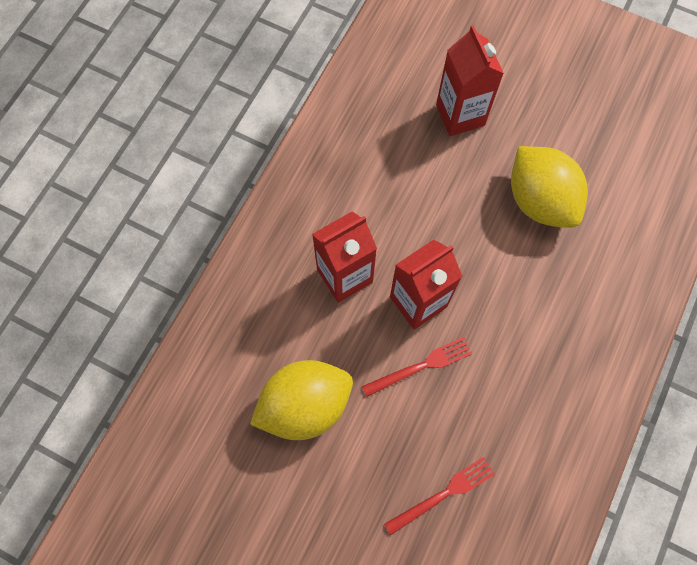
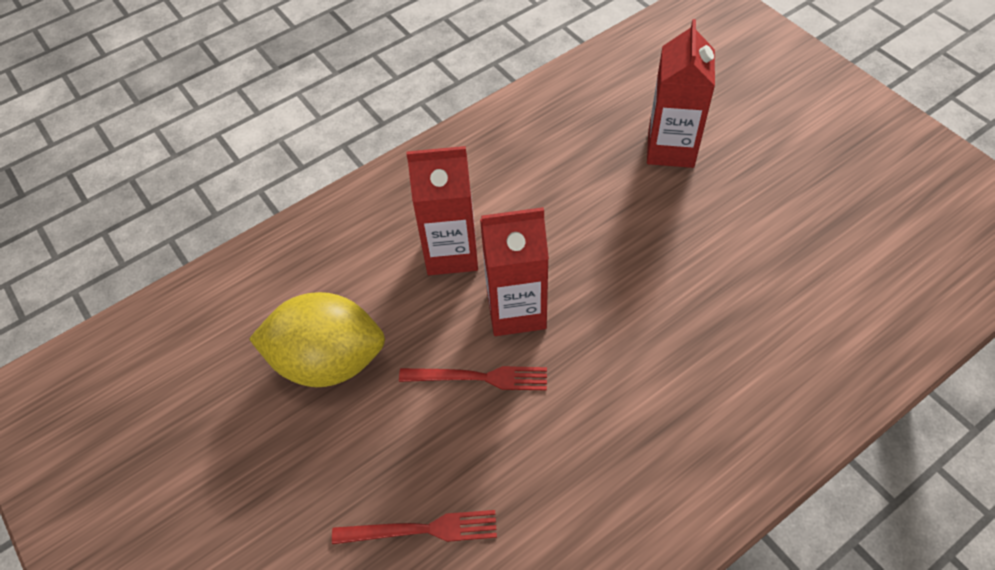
camera: 30 degrees right, 15 degrees down
(539, 200) = (719, 264): yellow lemon -> none

